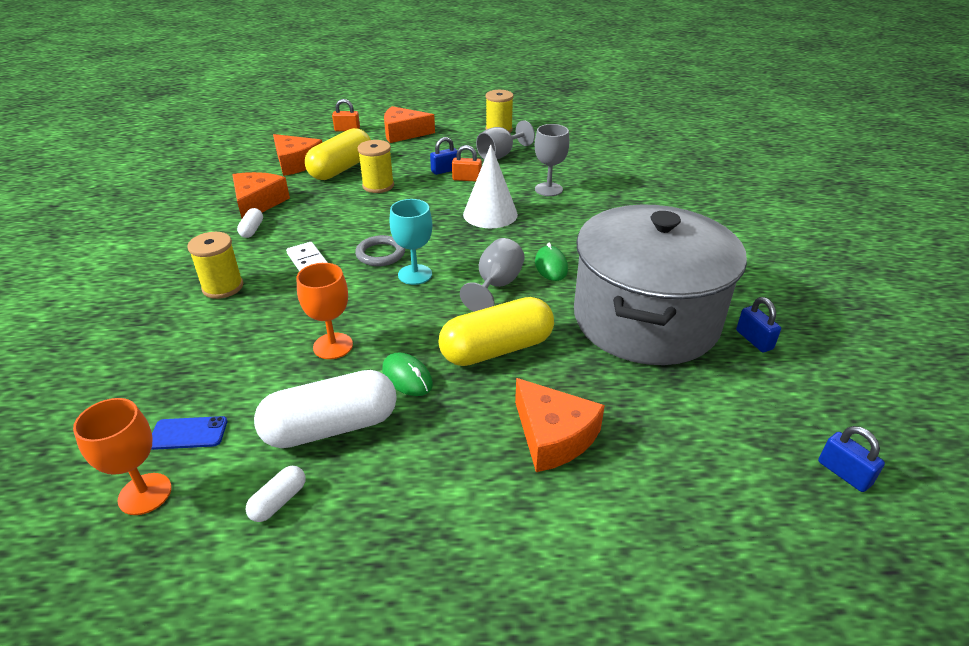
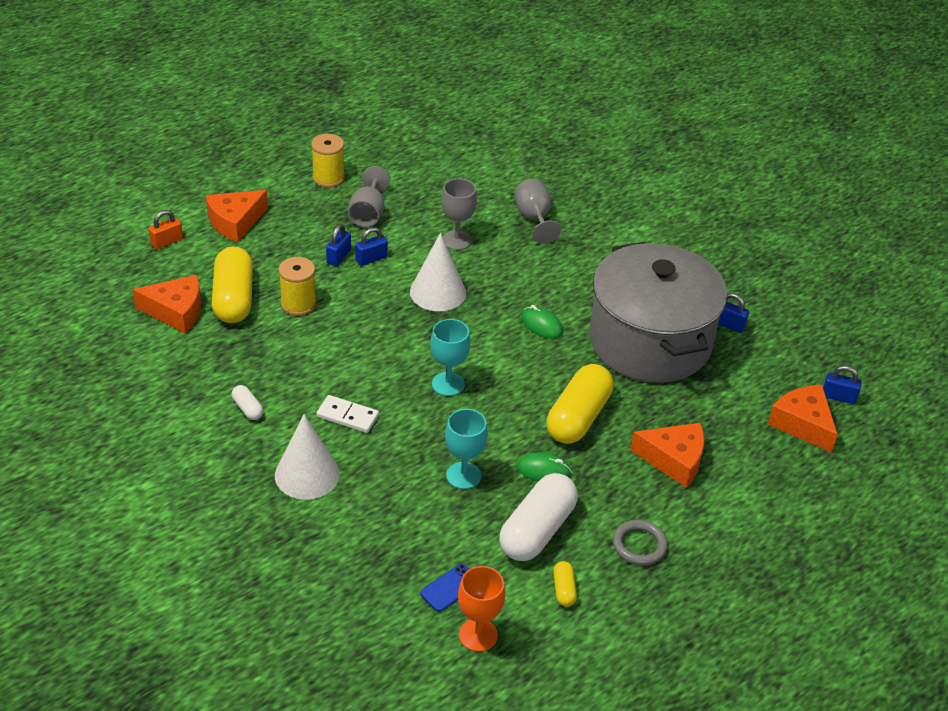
camera: 40 degrees left, 5 degrees up
(223, 287) = (307, 474): yellow spool -> white cone
(258, 203) = (209, 378): orange cheese -> orange cheese (803, 424)
(279, 501) = (564, 589): white capsule -> yellow capsule
(333, 346) = (463, 475): orange goblet -> turquoise goblet
(380, 254) = (396, 378): grey ring -> grey ring (639, 545)
(467, 179) = (371, 259): orange padlock -> blue padlock
(496, 286) = (520, 363): grey goblet -> grey goblet (534, 218)

